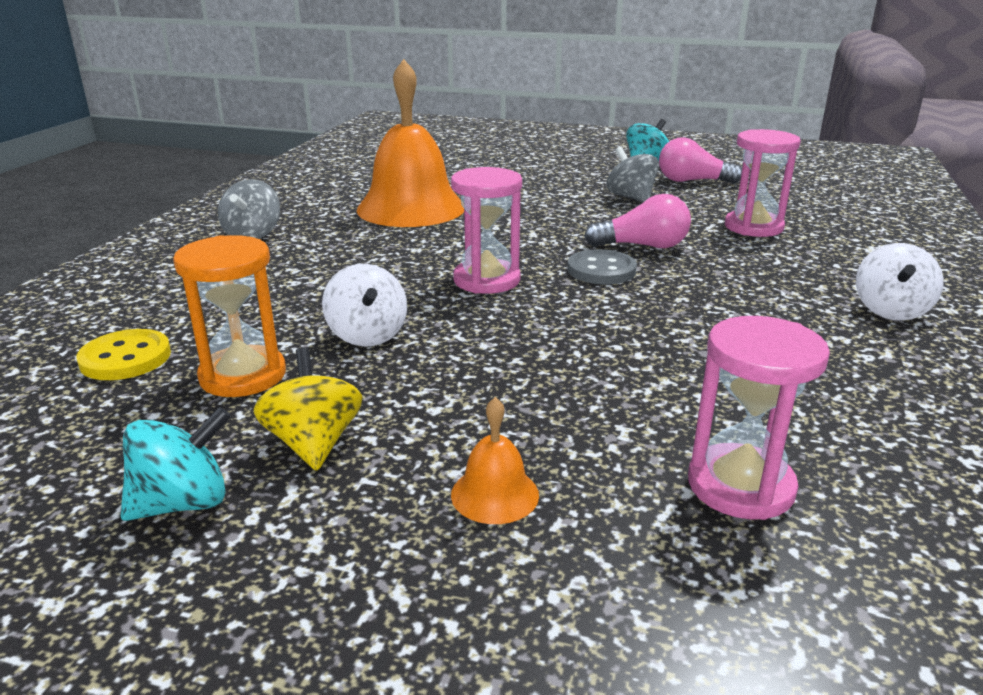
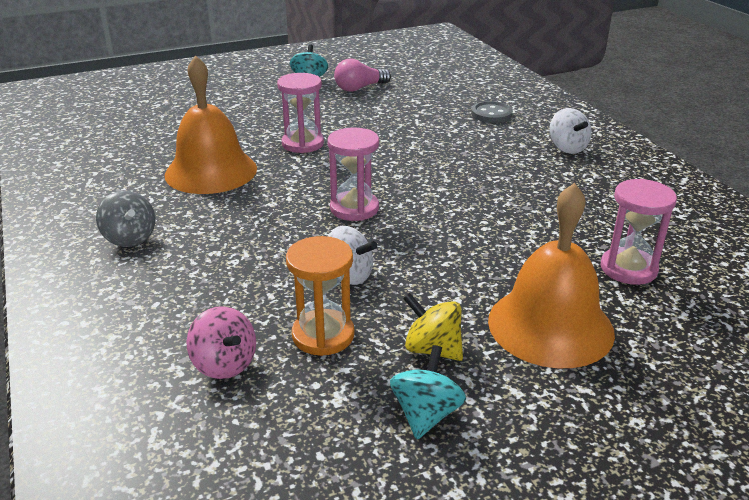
camera: 40 degrees left, 5 degrees up
(125, 358) = (224, 364): yellow button -> pink spinning top
(495, 494) = (550, 326): orange bell -> orange bell, size x2.43
(601, 270) = (406, 175): grey button -> grey button (491, 114)
(631, 197) = (342, 113): grey spinning top -> none
(643, 246) = (403, 149): pink light bulb -> none
(753, 227) = (440, 114): pink hourglass -> pink hourglass (303, 144)

